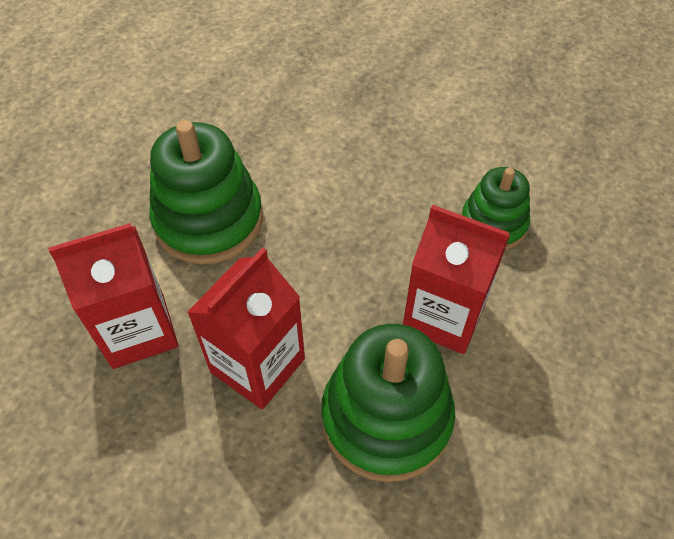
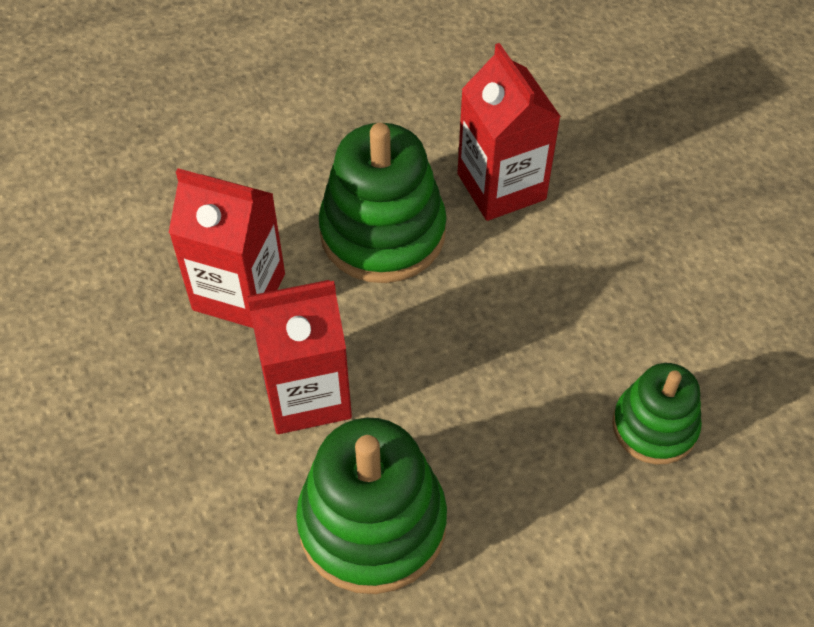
camera: 40 degrees right, 0 degrees up
(444, 315) = (514, 476): red carton -> red carton (501, 186)

